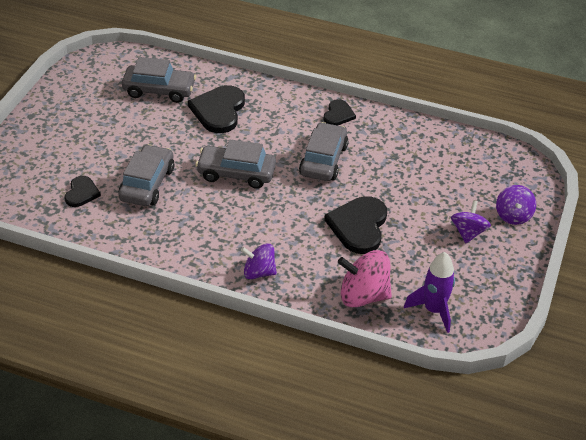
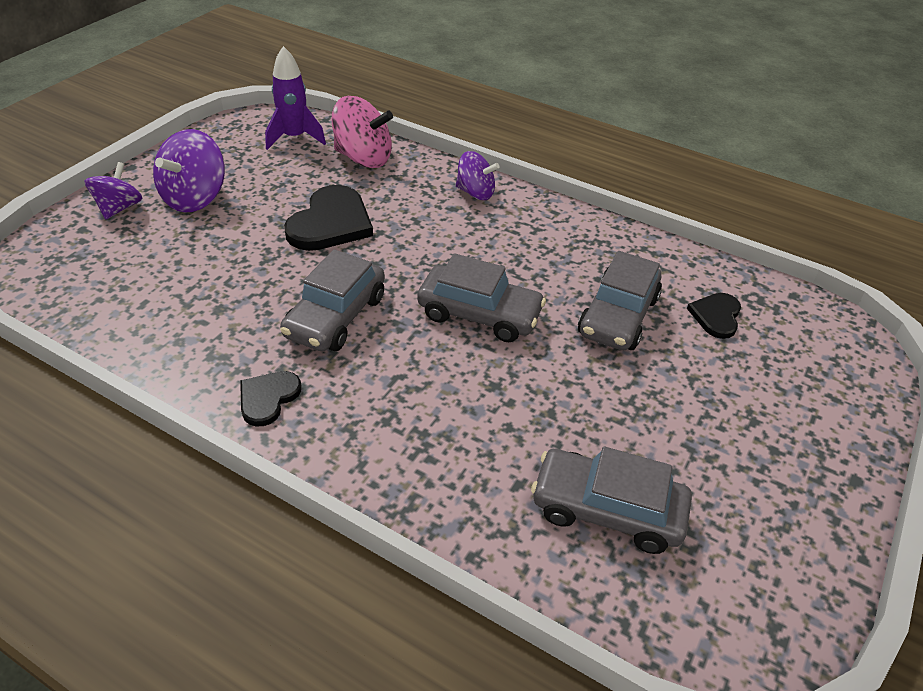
camera: 170 degrees left, 0 degrees up
(219, 111) = (489, 439): black heart -> none
(468, 232) = (195, 198): purple spinning top -> purple spinning top, size x1.53

